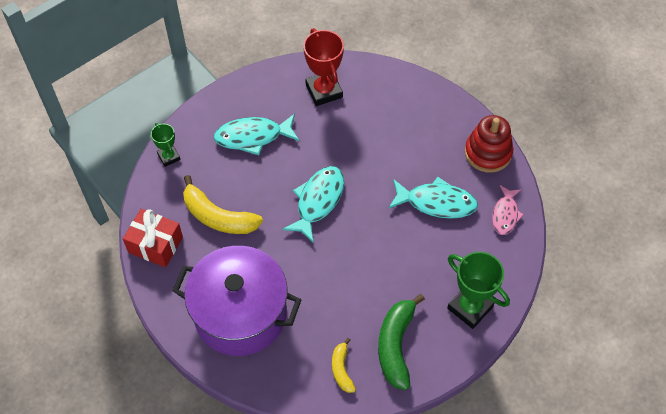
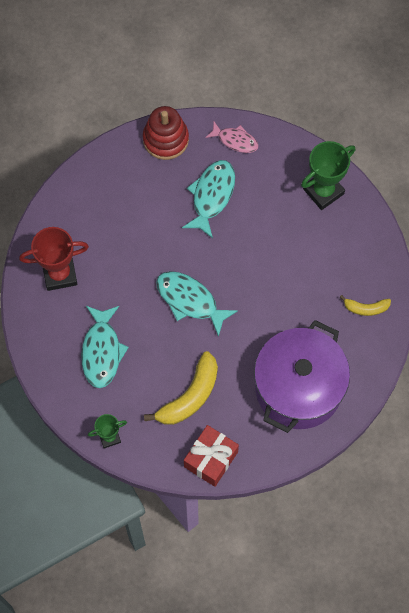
camera: 80 degrees left, 10 degrees up
(396, 345) = (350, 259): green banana -> none

